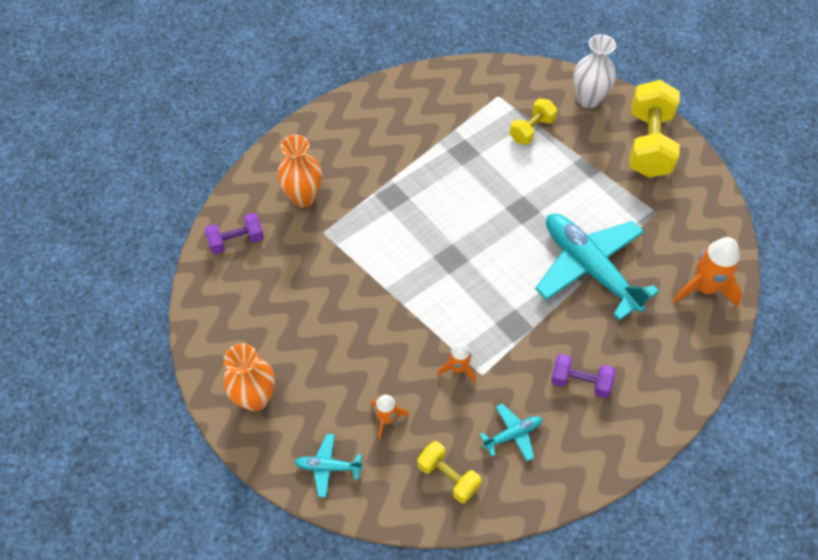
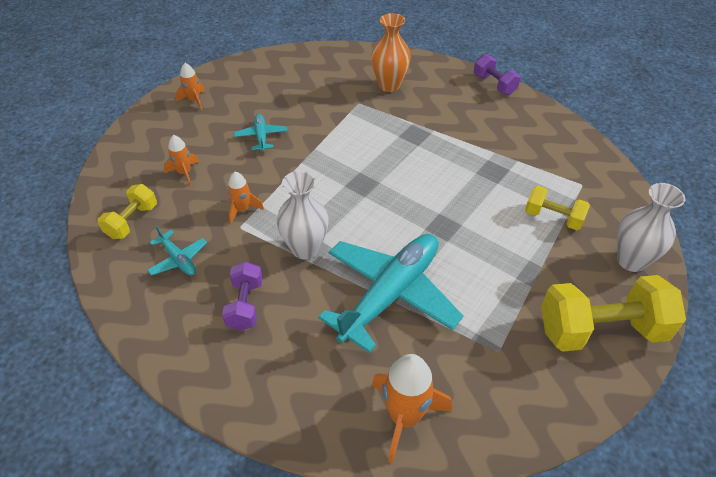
camera: 75 degrees right, 10 degrees down
(236, 241) = (332, 62): purple dumbbell -> purple dumbbell (494, 84)
(255, 398) = (194, 100): orange vase -> orange rocket
(328, 467) = (138, 149): turquoise plane -> turquoise plane (261, 136)
(524, 322) = (305, 248): none -> white vase

